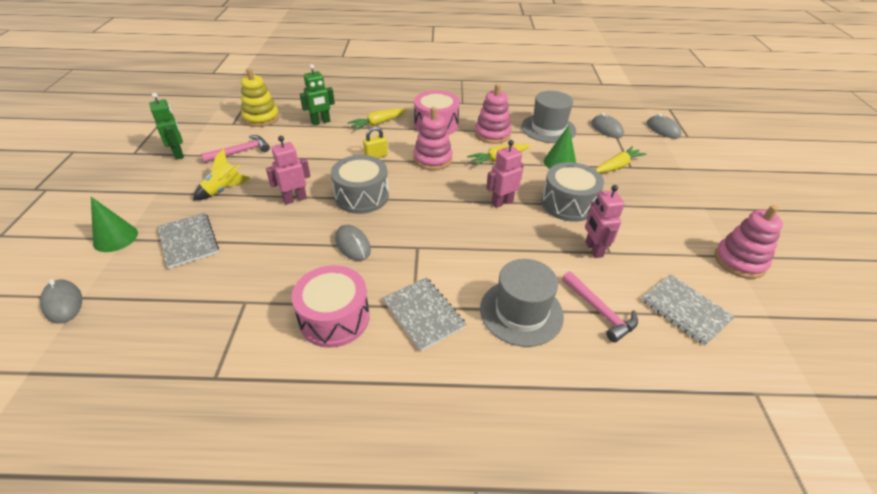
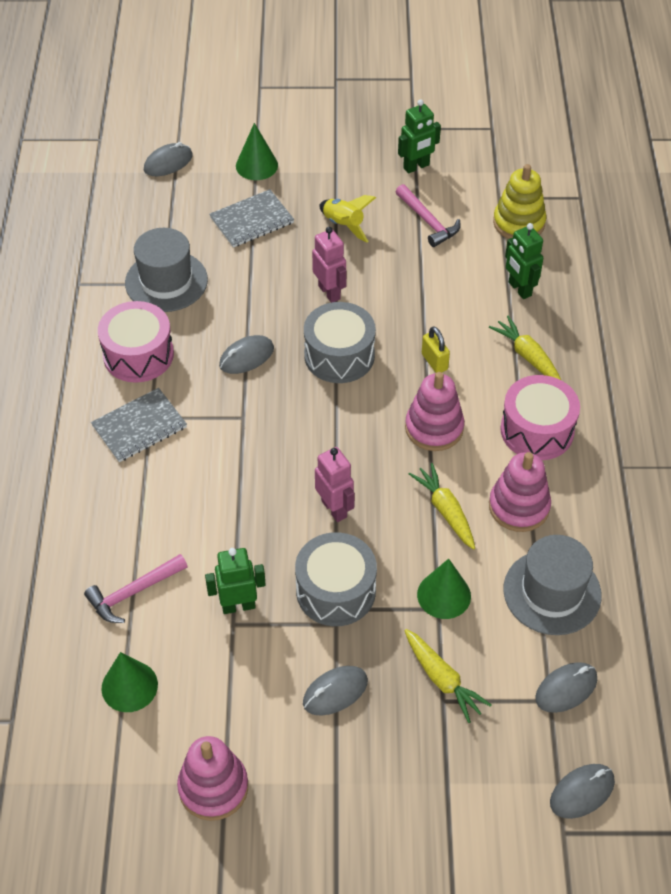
camera: 90 degrees right, 10 degrees up
(521, 312) = (137, 514): grey hat -> grey hat (166, 281)
(593, 249) = (238, 605): pink robot -> green robot
(643, 206) = (335, 692): none -> grey mouse
(685, 310) = (129, 686): grey notebook -> green cone

